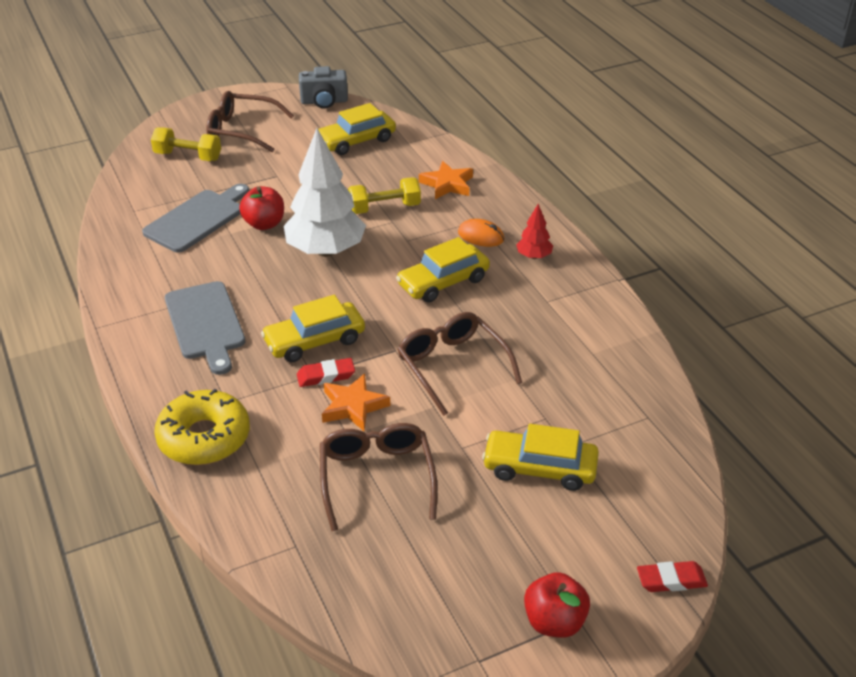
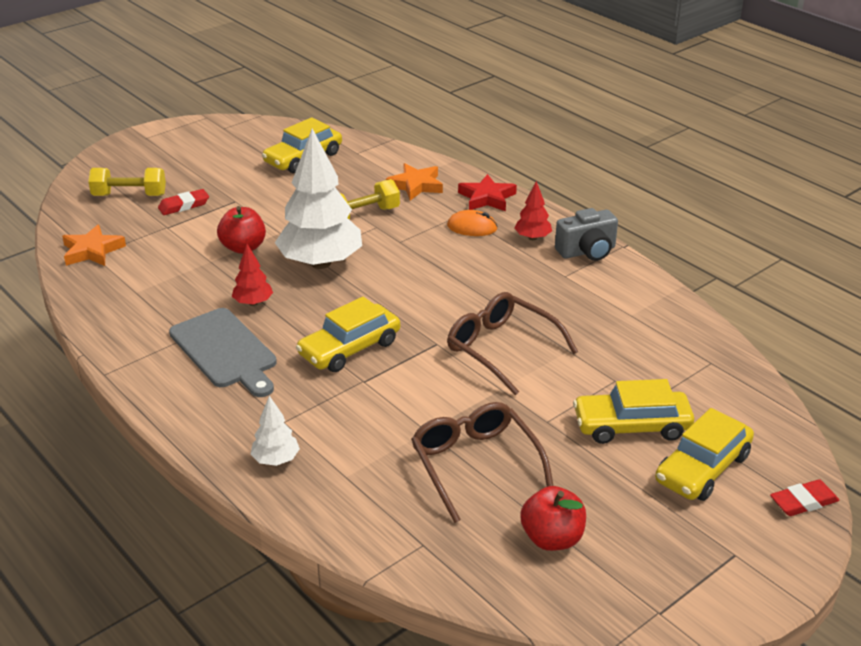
camera: 15 degrees left, 5 degrees down
(197, 219) = (168, 253): grey cutting board -> none
(204, 437) = (276, 460): yellow donut -> white tree
(241, 130) = (177, 163): brown glasses -> none
(249, 280) = (253, 303): none -> red tree
(324, 102) = (252, 126): grey camera -> grey camera (587, 251)
(326, 376) = (377, 379): red eraser -> red eraser (184, 205)
(353, 406) = (419, 403): orange star -> orange star (92, 251)
(443, 282) = (454, 274): yellow car -> yellow car (702, 468)
(509, 207) = (487, 198): none -> red star
(554, 622) = (714, 562): red apple -> red apple (552, 538)

